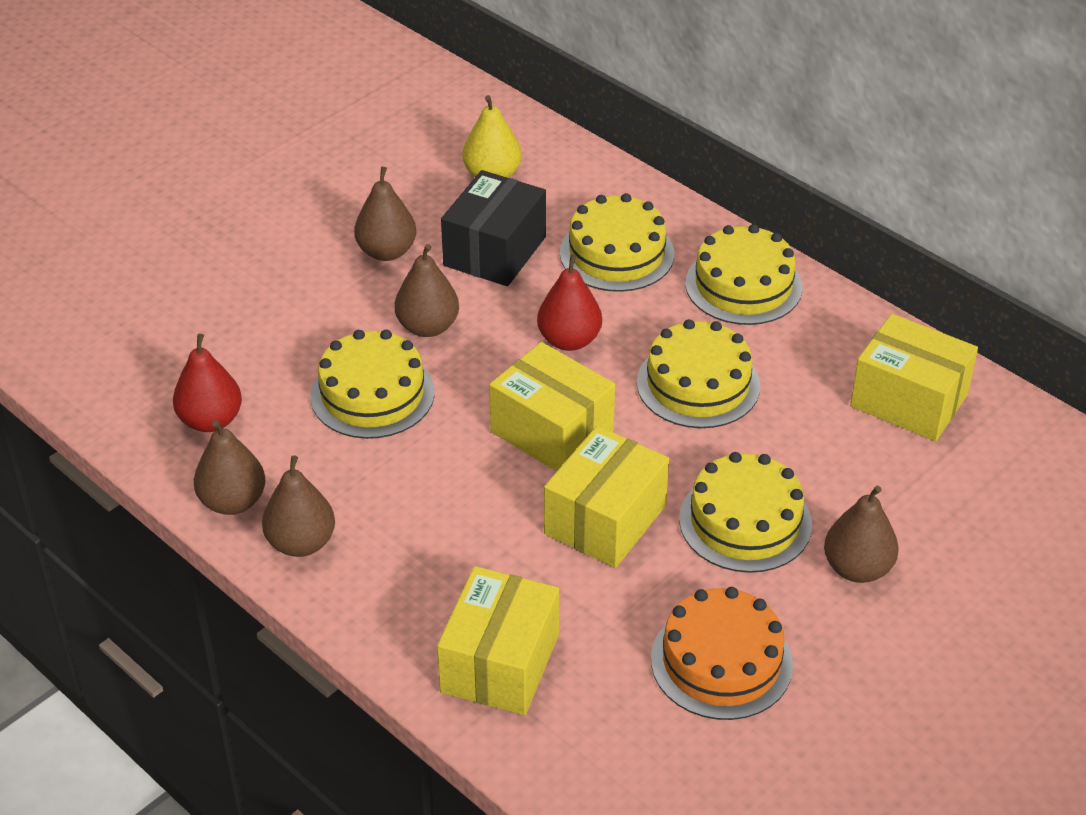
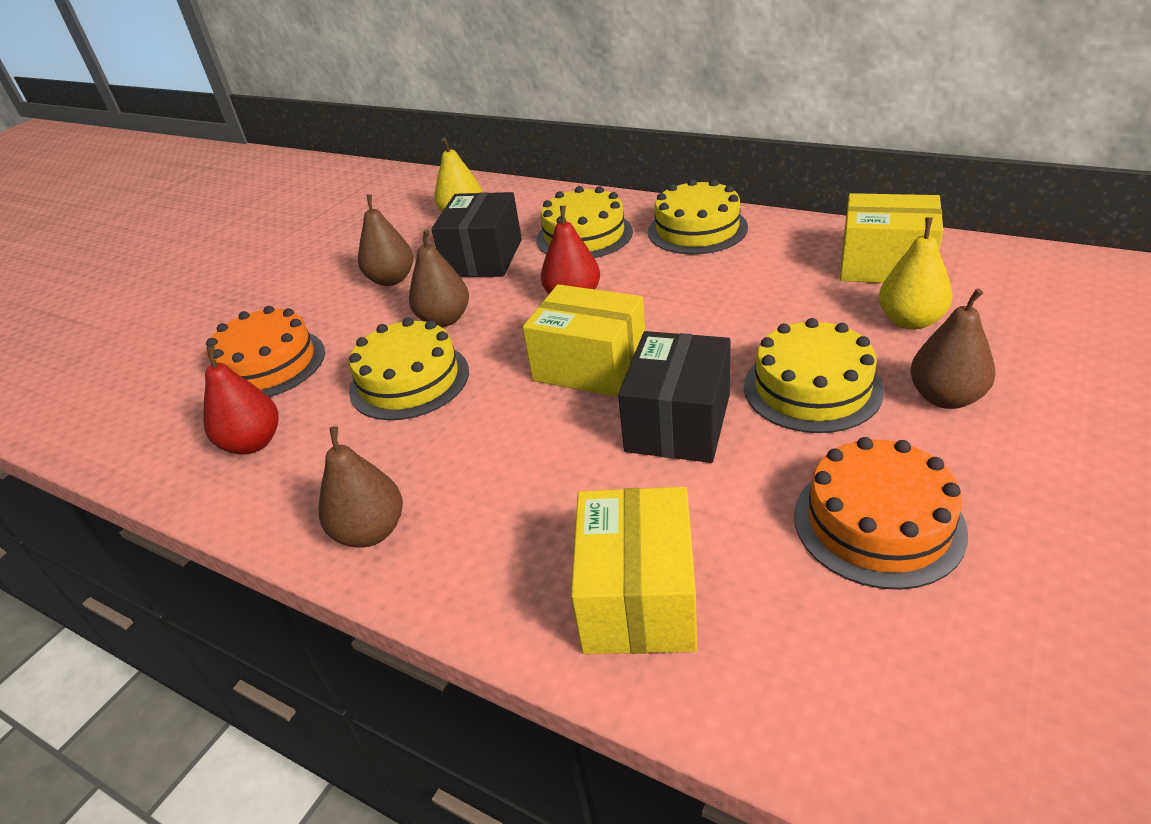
camera: 10 degrees left, 5 degrees down
(233, 502) = (287, 511): brown pear -> none
(236, 330) = (268, 364): none -> orange cake
(605, 520) = (678, 423): yellow box -> black box
(698, 384) = (701, 299): yellow cake -> none
(885, 477) = (910, 321): none -> yellow pear

